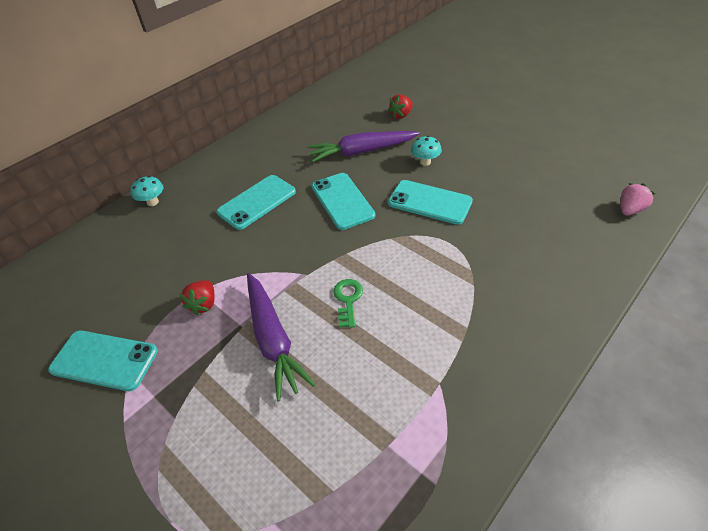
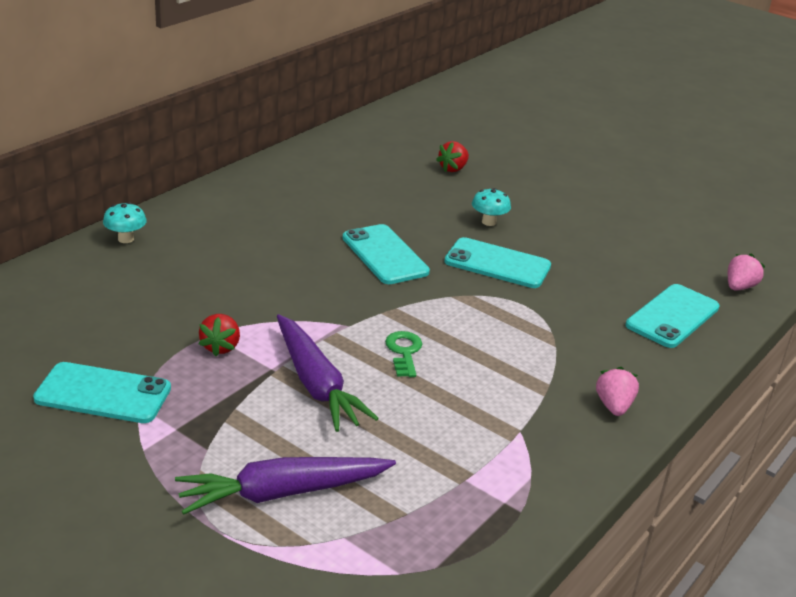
camera: 10 degrees left, 15 degrees down
(257, 202) = (271, 248): turquoise phone -> turquoise phone (672, 316)
(362, 152) = (405, 205): purple carrot -> purple carrot (283, 493)
(523, 350) = (614, 406): none -> pink strawberry

